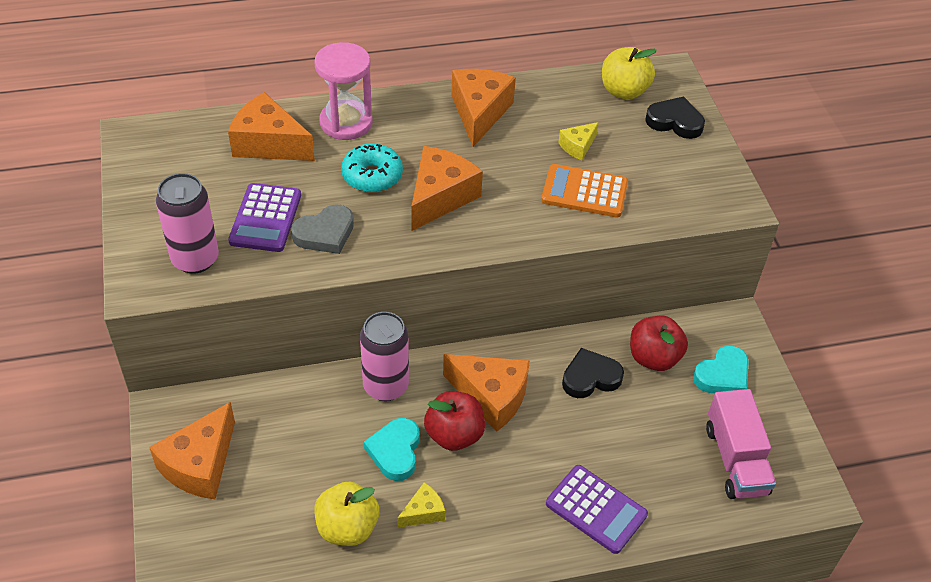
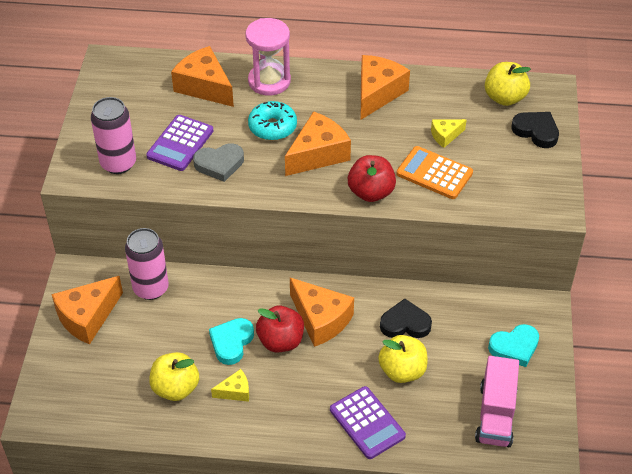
camera: 20 degrees right, 0 degrees up
(385, 386) = (243, 293): pink can -> pink can (151, 288)
(610, 435) = (402, 371): none -> yellow apple
(653, 358) = (463, 320): red apple -> red apple (371, 192)

